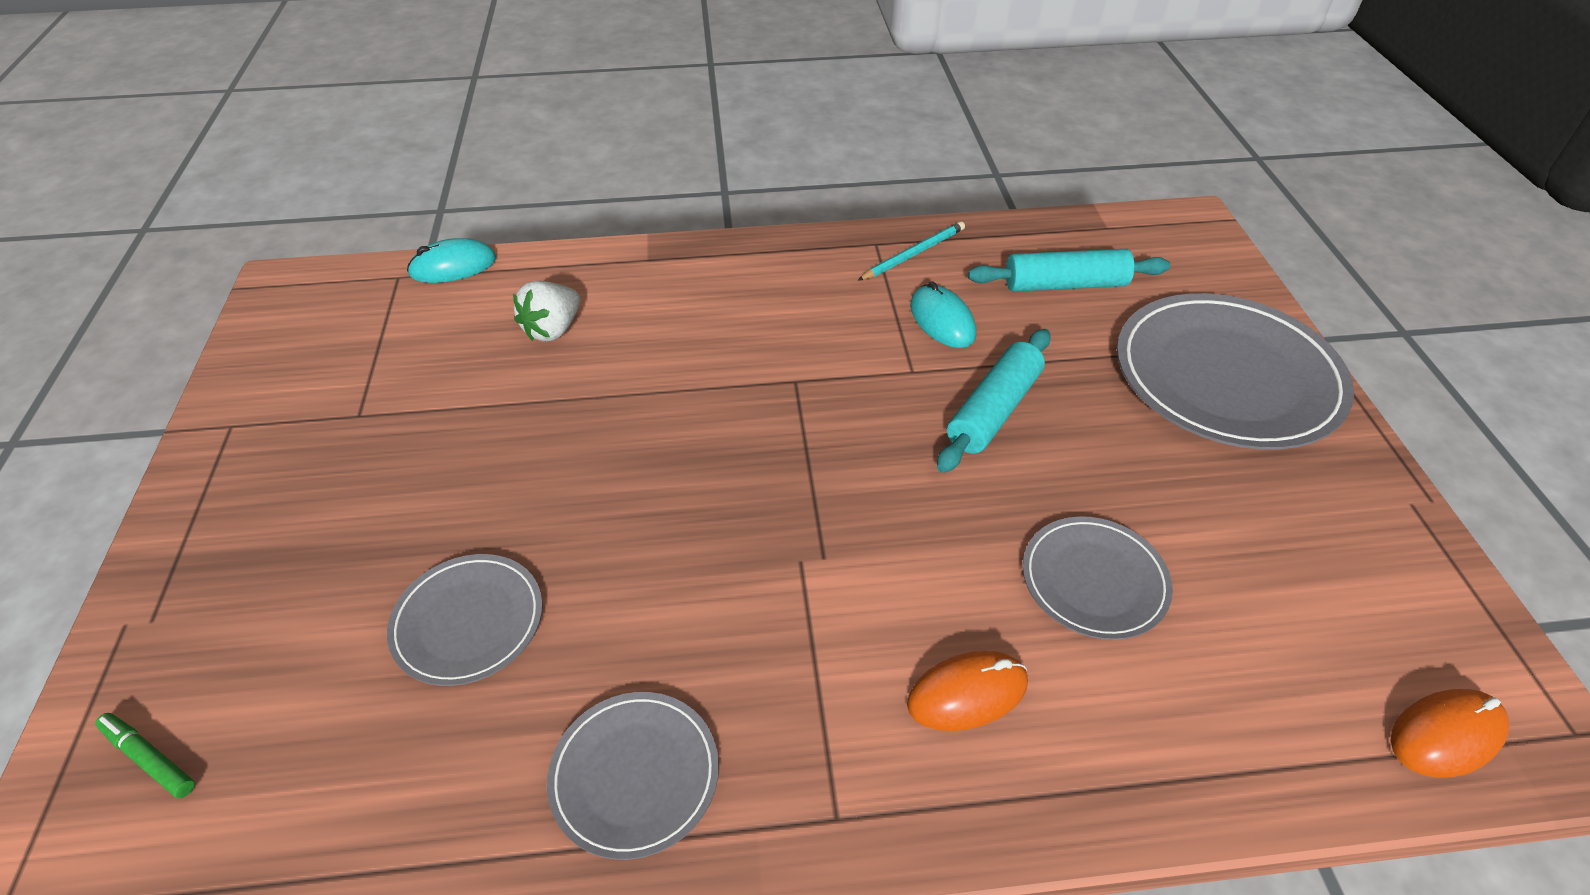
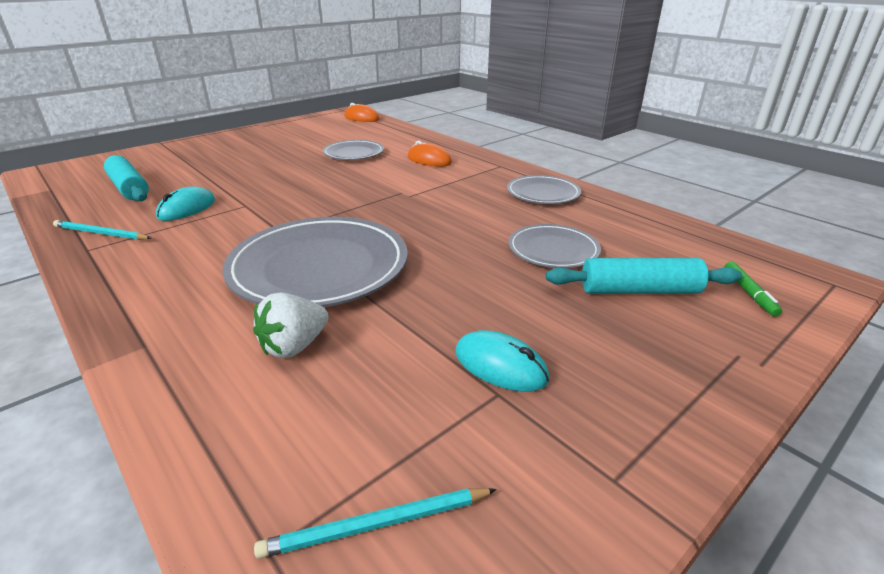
camera: 125 degrees left, 15 degrees down
(357, 315) = (376, 524): none -> turquoise pencil
(453, 266) = (216, 500): turquoise mouse -> turquoise mouse (500, 366)
(553, 330) = (294, 346): white strawberry -> white strawberry turned 135 degrees clockwise
(993, 410) = (265, 183): turquoise rolling pin -> turquoise rolling pin (639, 290)
(1226, 377) = (202, 151): grey plate -> grey plate (319, 267)

